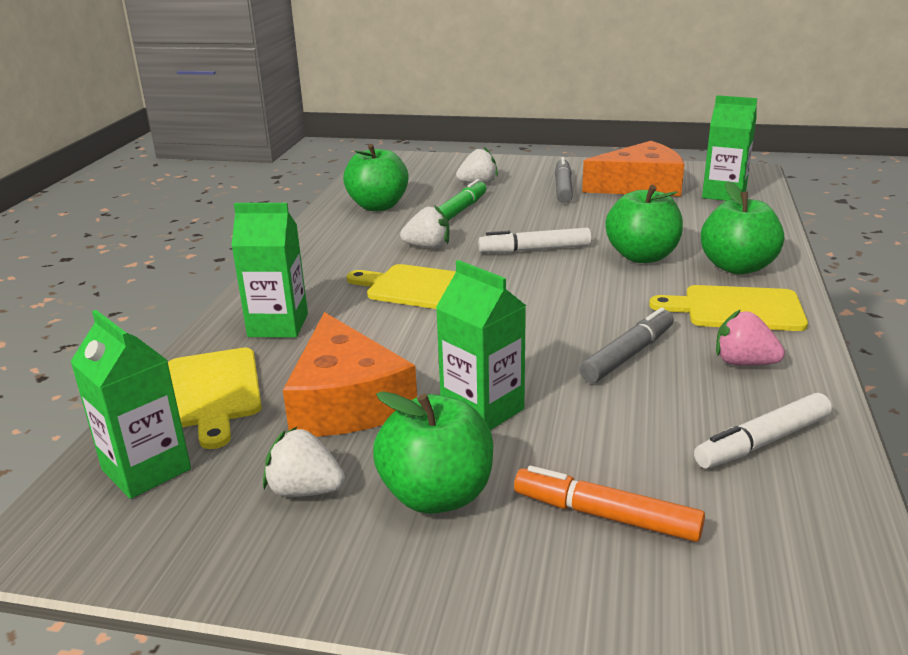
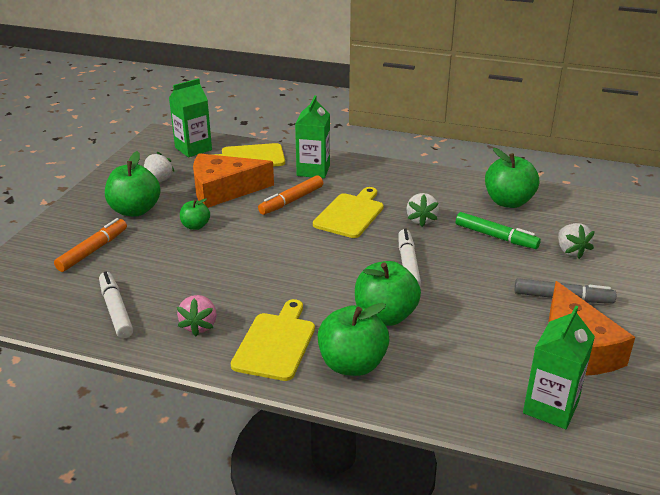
camera: 95 degrees right, 5 degrees up
(384, 333) = (291, 201): none -> orange marker
(482, 410) = (195, 226): green carton -> green apple
(628, 355) = (230, 281): grey marker -> none
(743, 363) = (199, 326): pink strawberry -> pink strawberry turned 150 degrees clockwise

